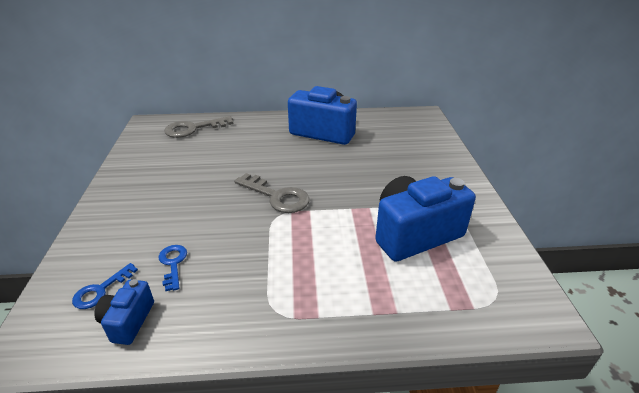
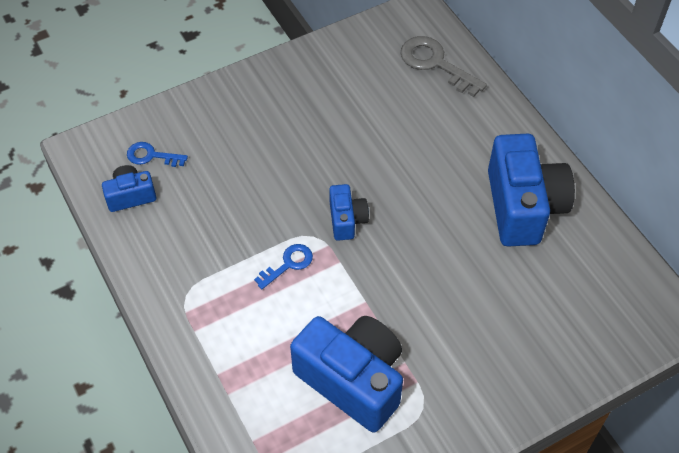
camera: 65 degrees right, 20 degrees up
(173, 264) = (203, 187): blue key -> blue key (288, 264)
(277, 196) = (347, 220): grey key -> blue camera

